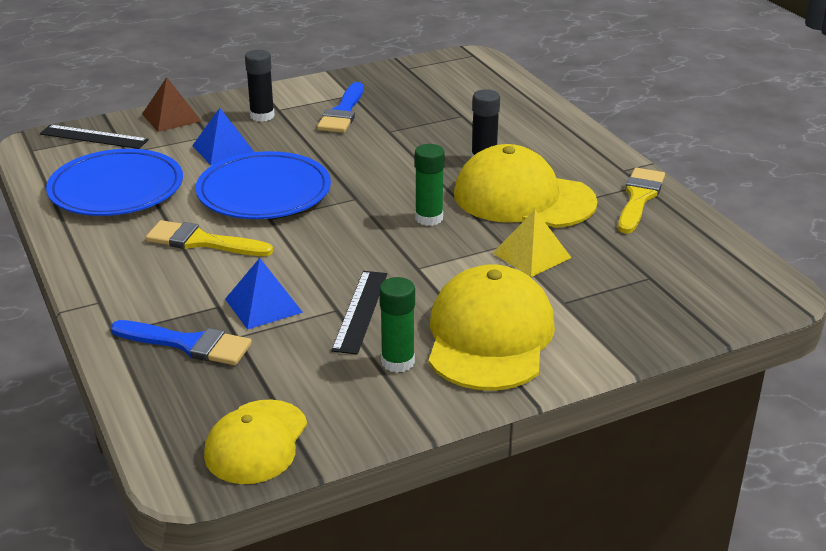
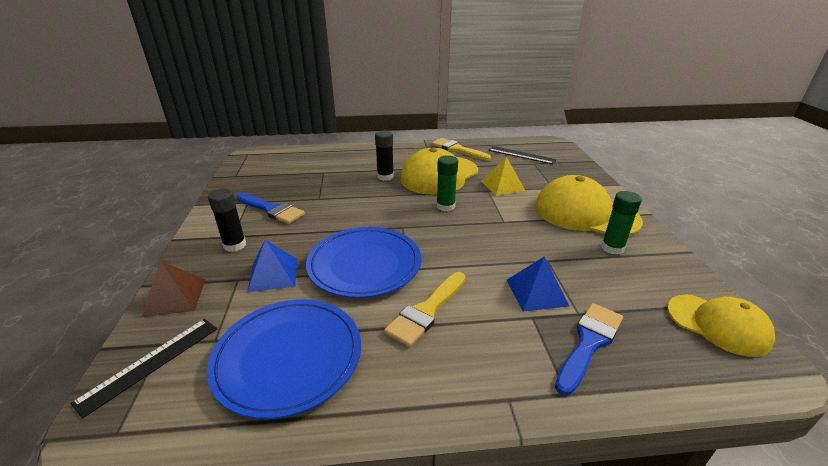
camera: 70 degrees left, 0 degrees up
(360, 311) = (551, 251): black ruler -> black ruler (521, 155)

